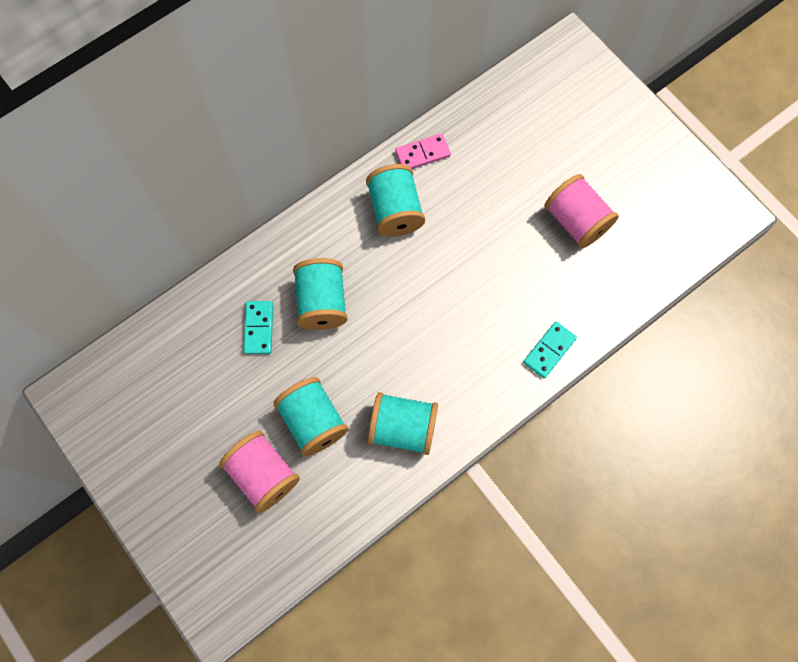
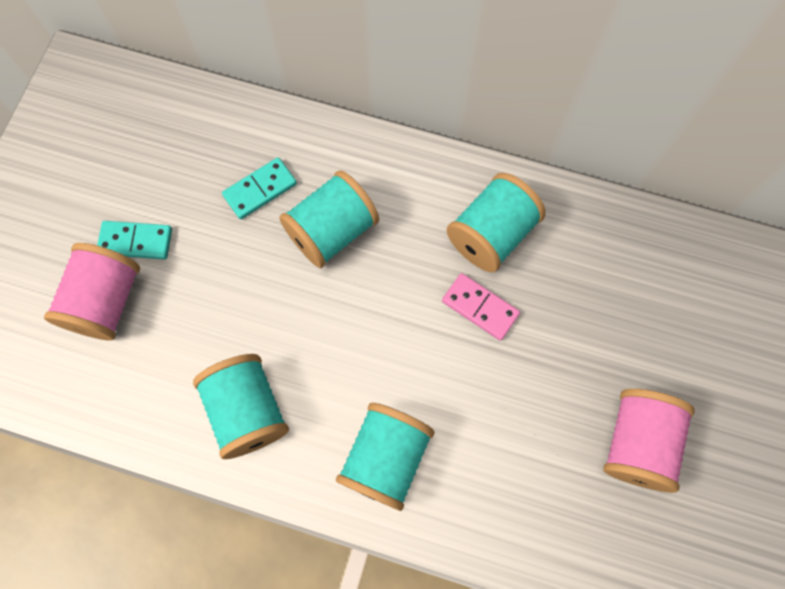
camera: 55 degrees right, 0 degrees up
(313, 421) = (194, 312): turquoise spool -> turquoise spool (385, 458)
(422, 154) = (581, 217): pink domino -> pink domino (480, 308)
(549, 350) = (451, 518): turquoise domino -> turquoise domino (136, 241)

